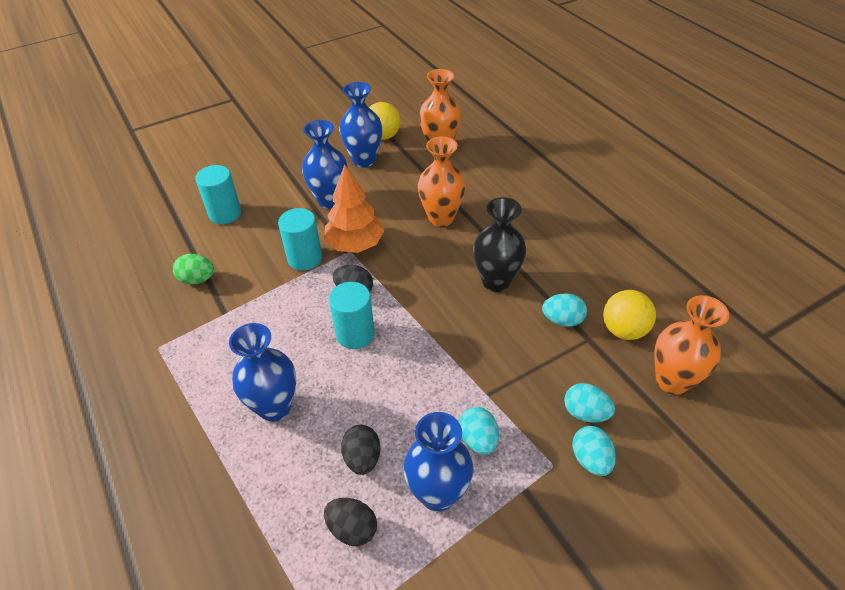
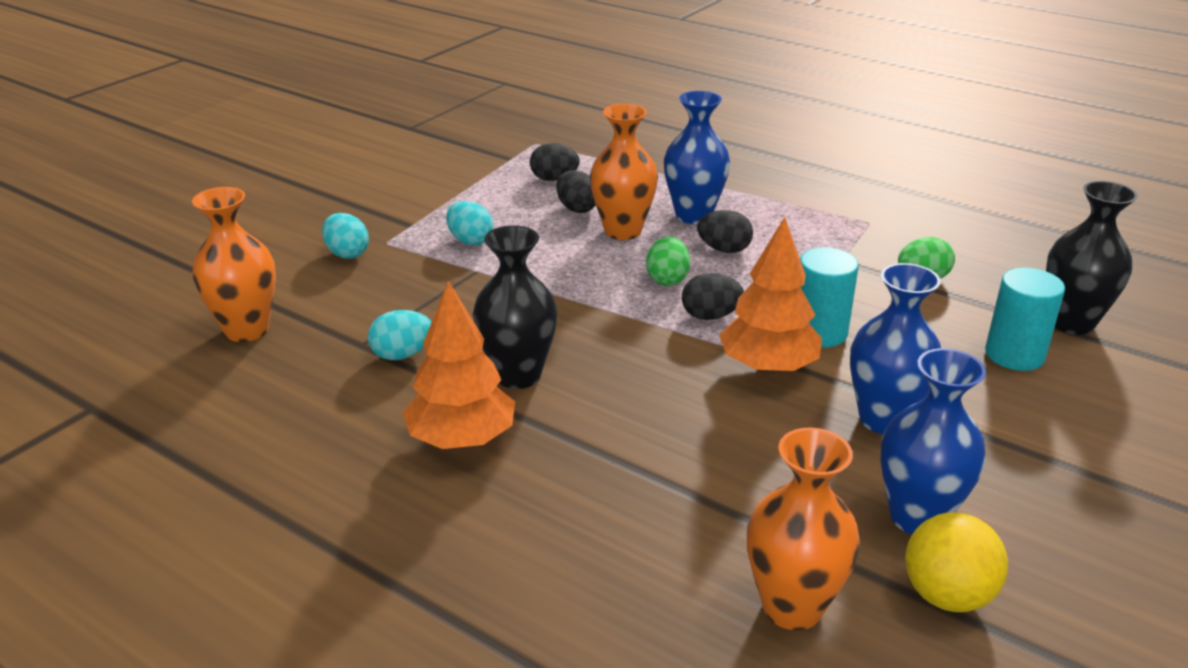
camera: 155 degrees right, 15 degrees down
(168, 222) = (1071, 323): none -> black vase
(290, 353) = (724, 249): none -> black egg
(355, 334) = (667, 279): turquoise cylinder -> green egg
(438, 494) = (492, 207): blue vase -> none
(441, 218) = (666, 443): orange vase -> orange vase (623, 231)
(541, 249) = (462, 439): none -> orange tree
(585, 413) = (357, 281): turquoise egg -> none
(623, 330) = (311, 365): yellow ball -> none

